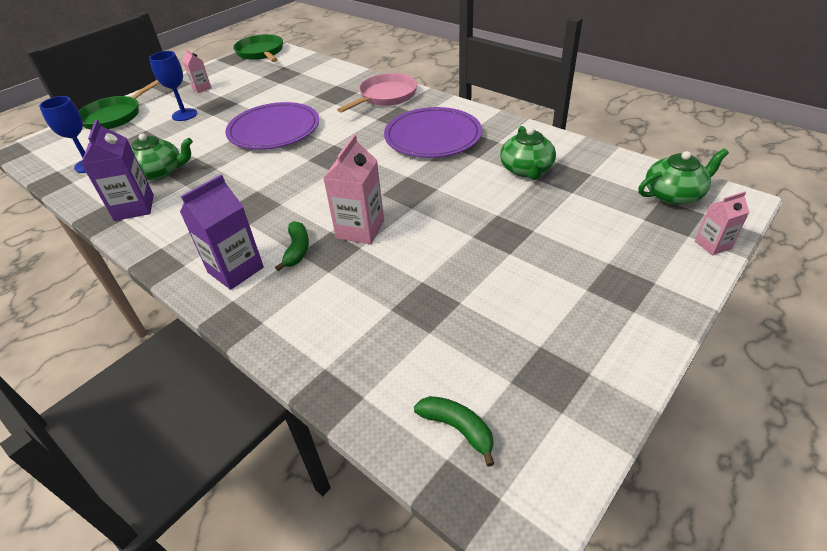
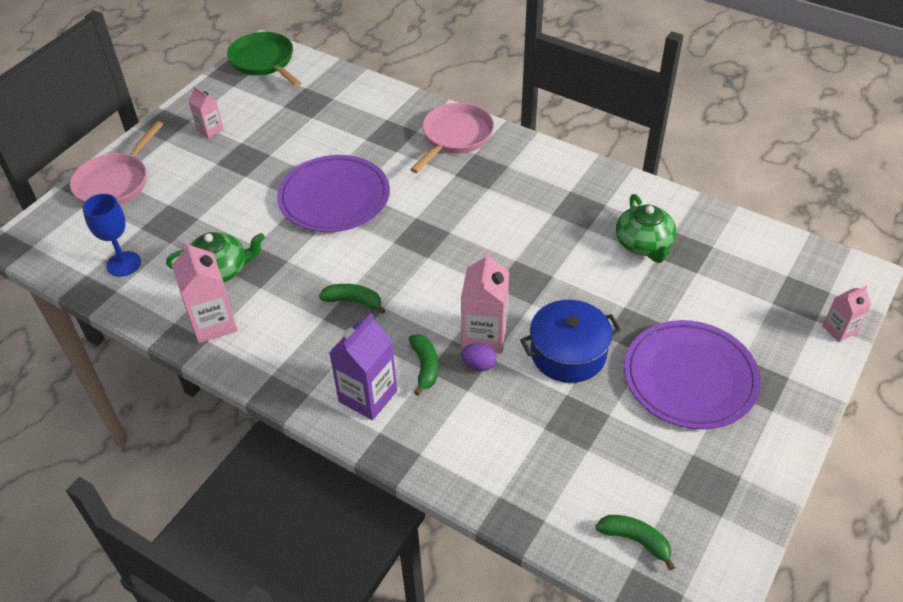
camera: 10 degrees left, 5 degrees up
(115, 116) = (115, 182): green pan -> pink pan
(134, 207) = (213, 323): purple carton -> pink carton
(184, 115) = (208, 177): blue goblet -> none
(257, 198) = (353, 301): none -> green banana
(346, 252) = (479, 365): none -> purple egg
(433, 136) = (529, 200): purple plate -> purple plate (690, 377)
(434, 248) = (568, 353): none -> blue pot
(673, 194) = (799, 269): green teapot -> none

